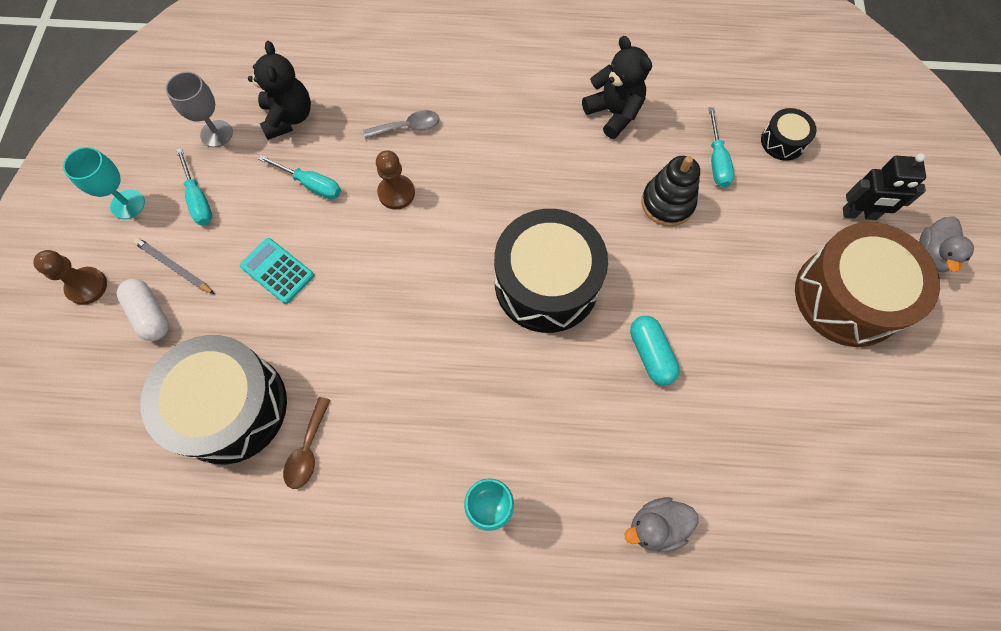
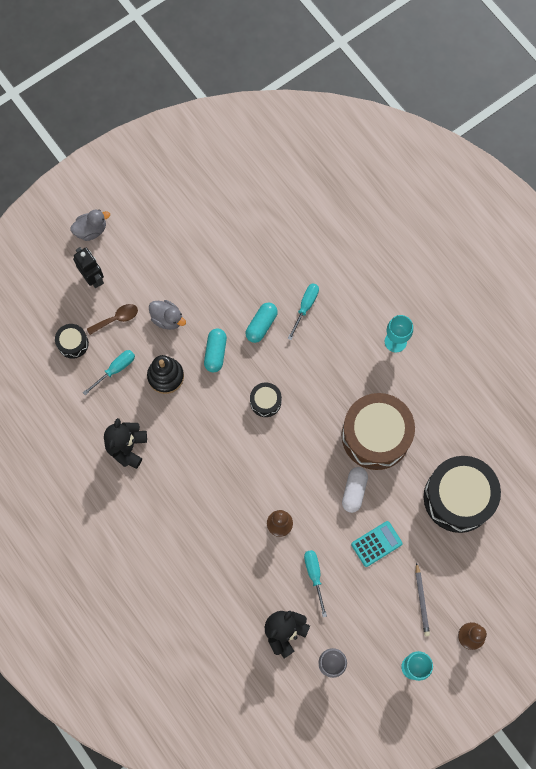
camera: 130 degrees left, 5 degrees up
(150, 314) = (454, 585): white capsule -> white capsule (354, 491)
(199, 199) = (376, 630): turquoise screwdriver -> turquoise screwdriver (305, 307)
(277, 271) = (376, 544): turquoise calculator -> turquoise calculator turned 120 degrees counterclockwise
(307, 450) = (443, 443): brown spoon -> brown spoon (117, 319)
(408, 127) = (233, 555): grey spoon -> none
(546, 283) = (265, 402): black drum -> black drum, size x0.46
(655, 275) = (215, 353): none -> turquoise capsule
(656, 526) = (341, 268): grey duck -> grey duck (167, 319)
(848, 297) = (151, 255): brown drum -> brown drum (376, 436)

